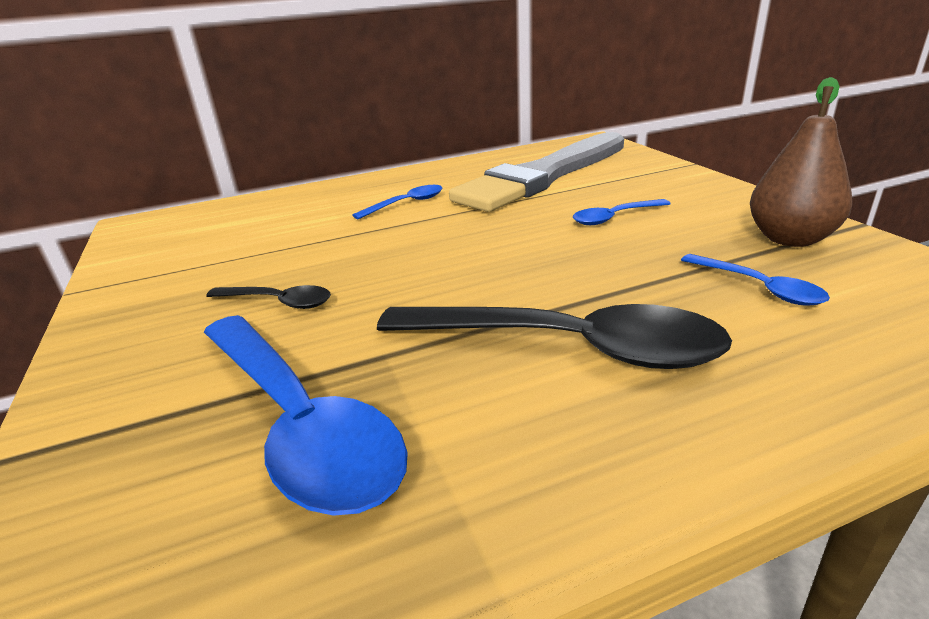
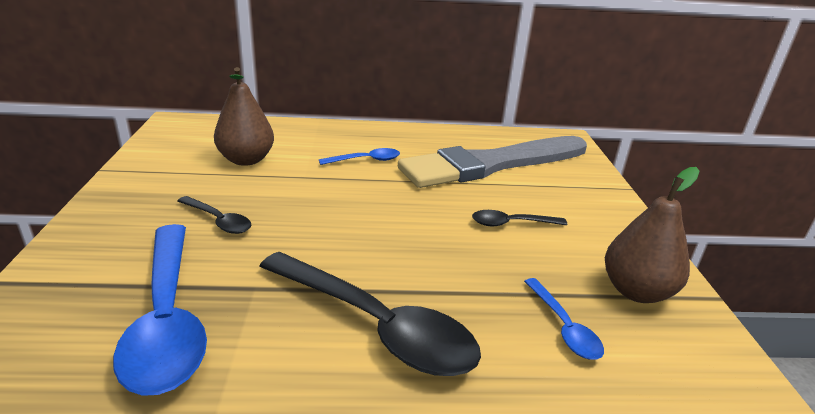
camera: 15 degrees right, 0 degrees up
(261, 236) = (246, 160): none -> brown pear
(614, 217) = (511, 223): blue spoon -> black spoon

